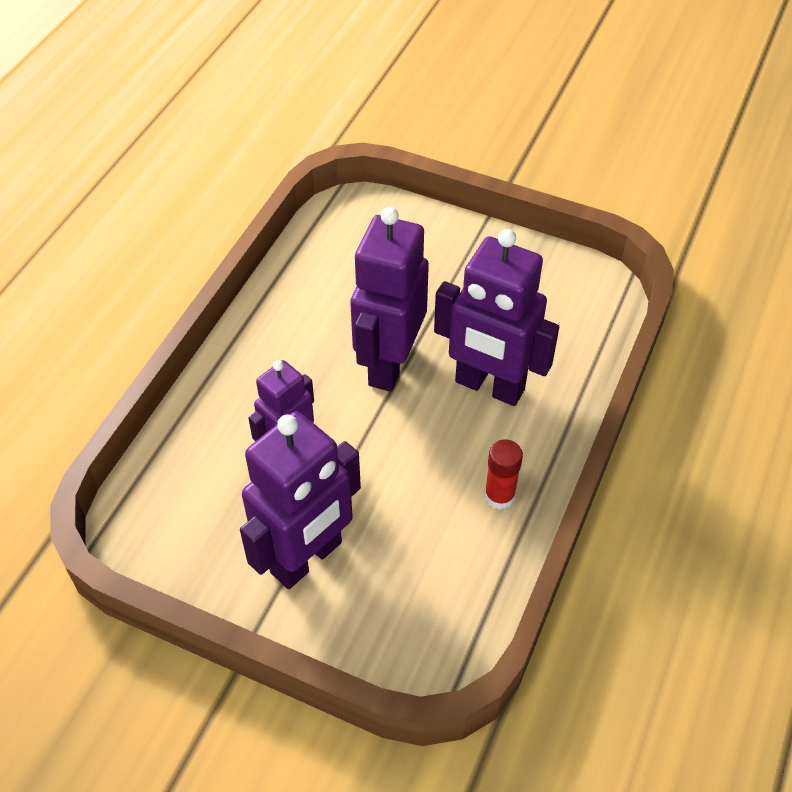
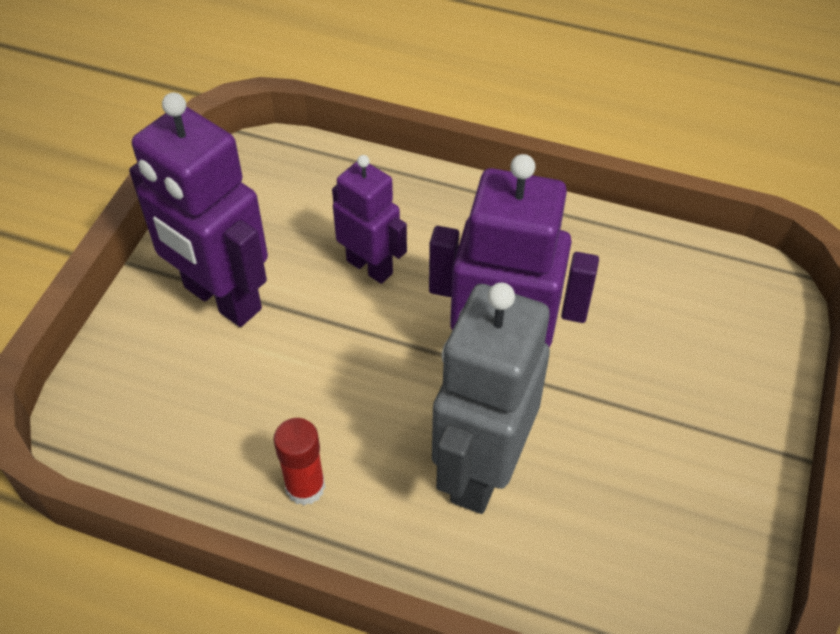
camera: 85 degrees right, 0 degrees up
(489, 386) = (480, 470): purple robot -> grey robot

